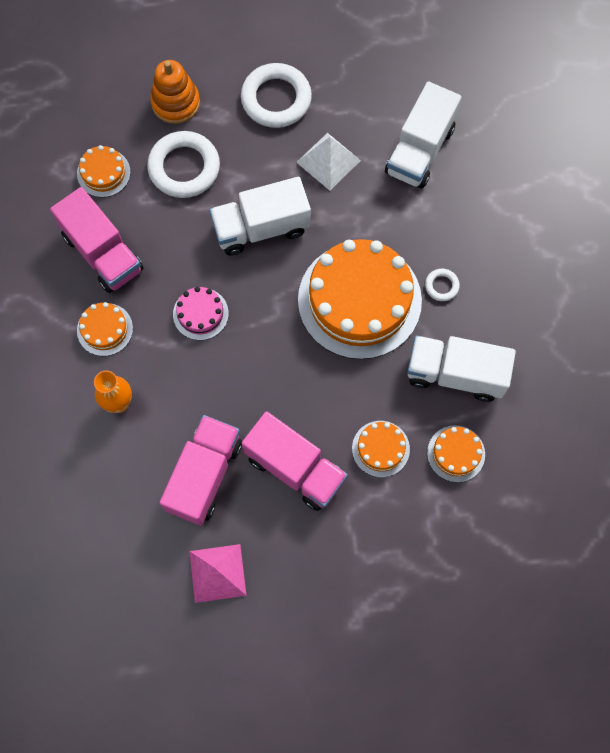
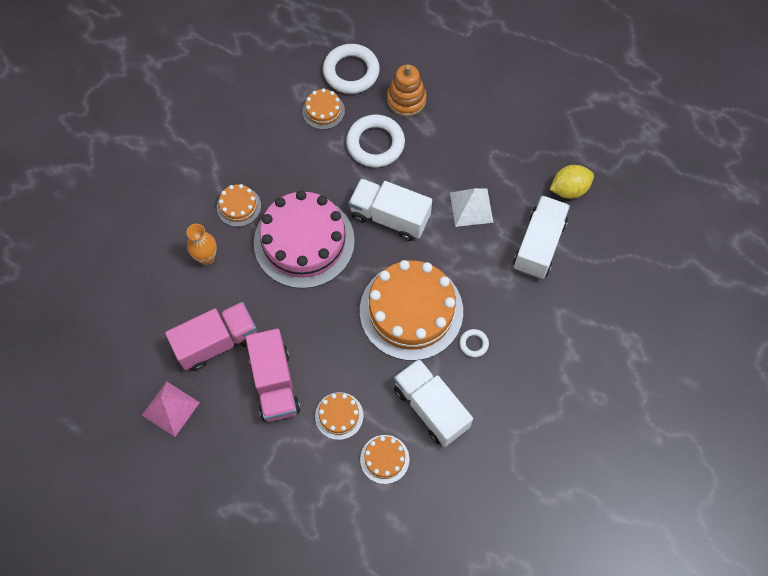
camera: 40 degrees right, 5 degrees down
(103, 253) = (279, 159): pink truck -> none
(200, 314) = (304, 241): pink cake -> pink cake, size x2.23
(276, 99) = (472, 143): white ring -> white ring (351, 72)
(401, 78) = (569, 189): none -> yellow lemon
(419, 150) = (539, 245): white truck -> white truck turned 135 degrees clockwise

